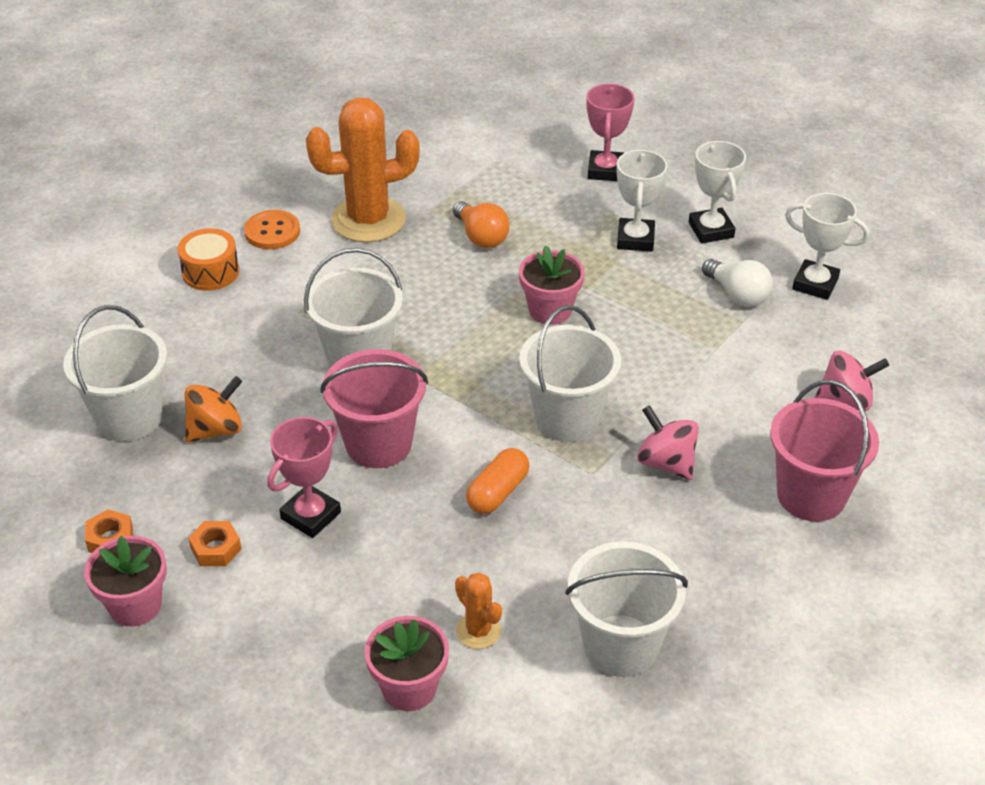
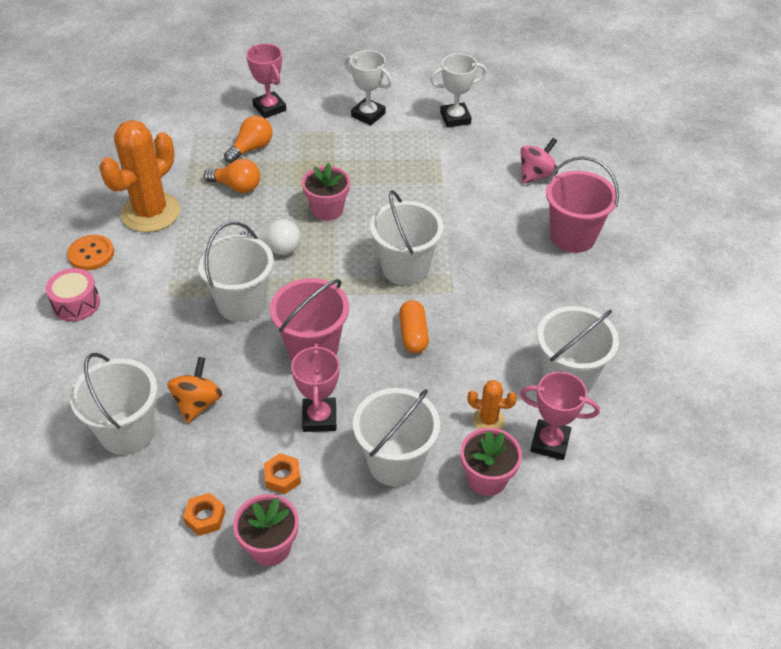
camera: 40 degrees left, 5 degrees up
(210, 272) = (76, 303): orange drum -> pink drum
(335, 608) = (395, 462): none -> white bucket
(519, 699) = (550, 442): none -> pink trophy
(539, 204) = (251, 148): none -> orange light bulb
(635, 239) = (331, 141): white trophy -> none
(666, 463) = (484, 262): pink spinning top -> none
(737, 295) = (422, 145): white light bulb -> white light bulb (275, 248)

